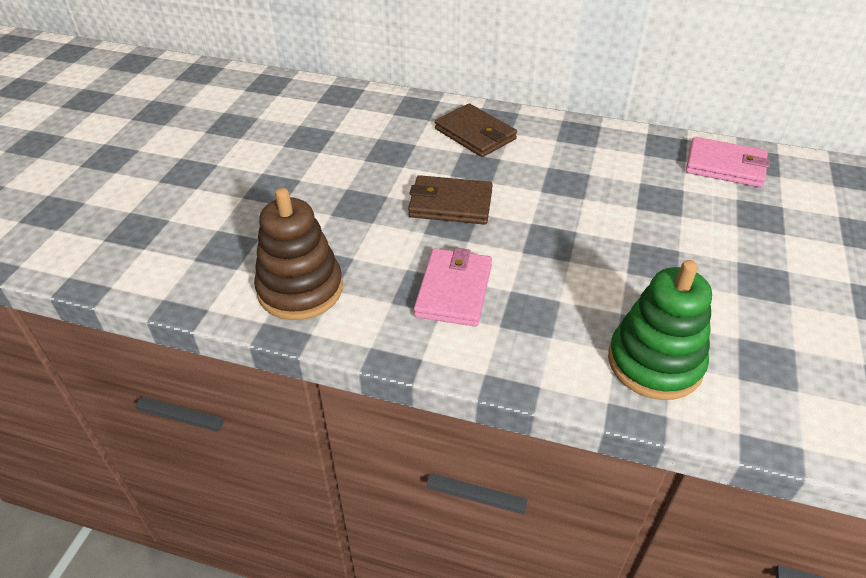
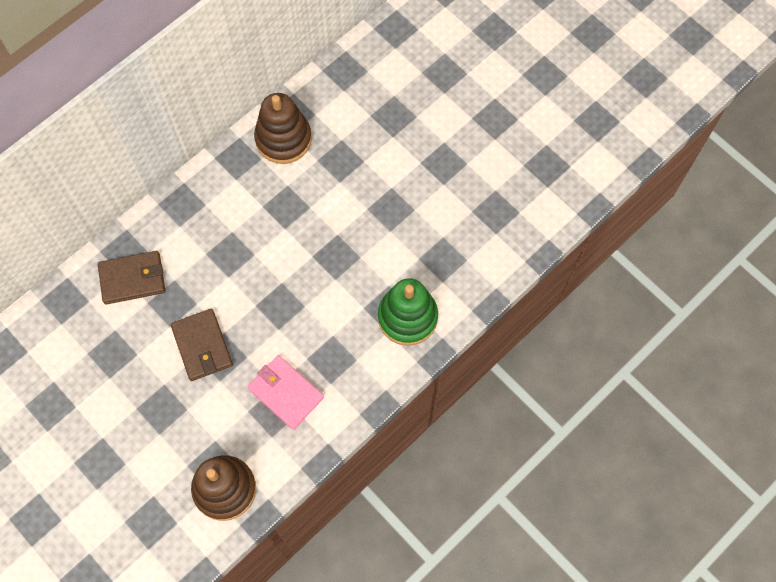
camera: 60 degrees left, 25 degrees up
(450, 204) = (202, 346): brown wallet -> brown wallet turned 60 degrees counterclockwise
(725, 166) = (283, 139): pink wallet -> brown stacking toy

